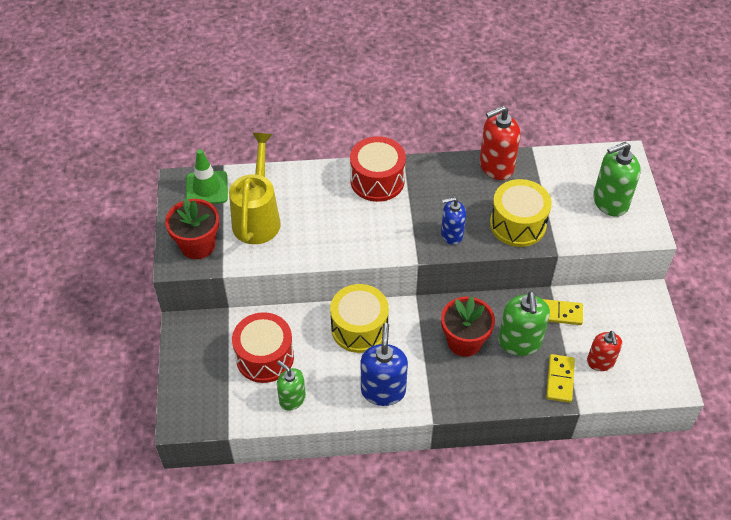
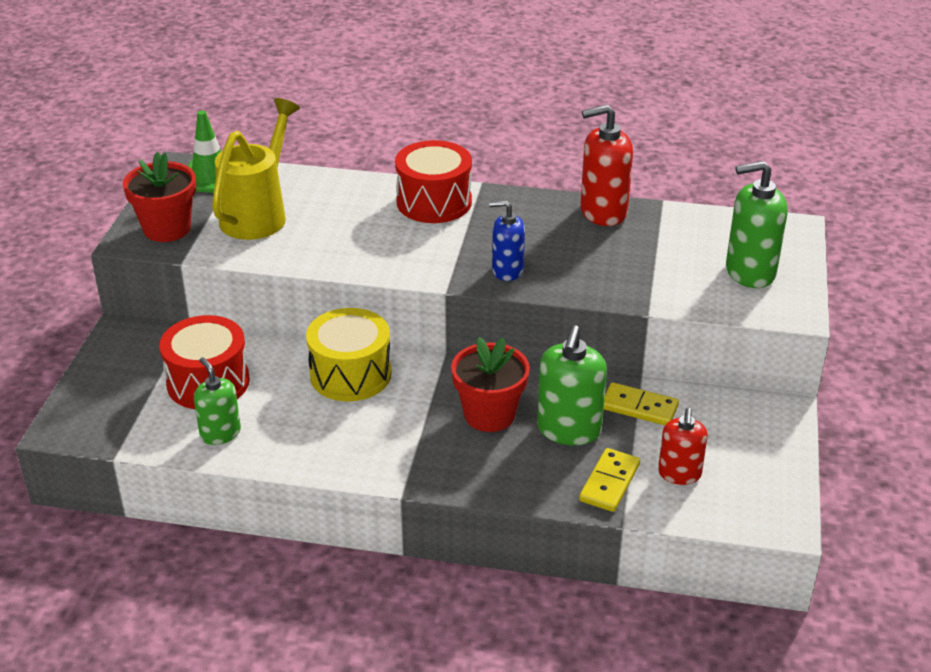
camera: 15 degrees right, 15 degrees down
(383, 390) = (349, 447): blue soap dispenser -> none
(518, 224) = (605, 274): yellow drum -> none

